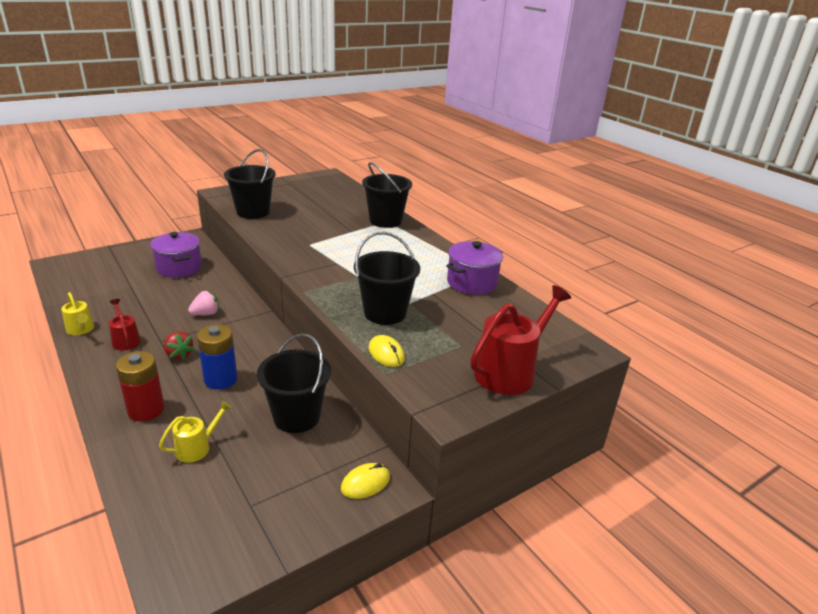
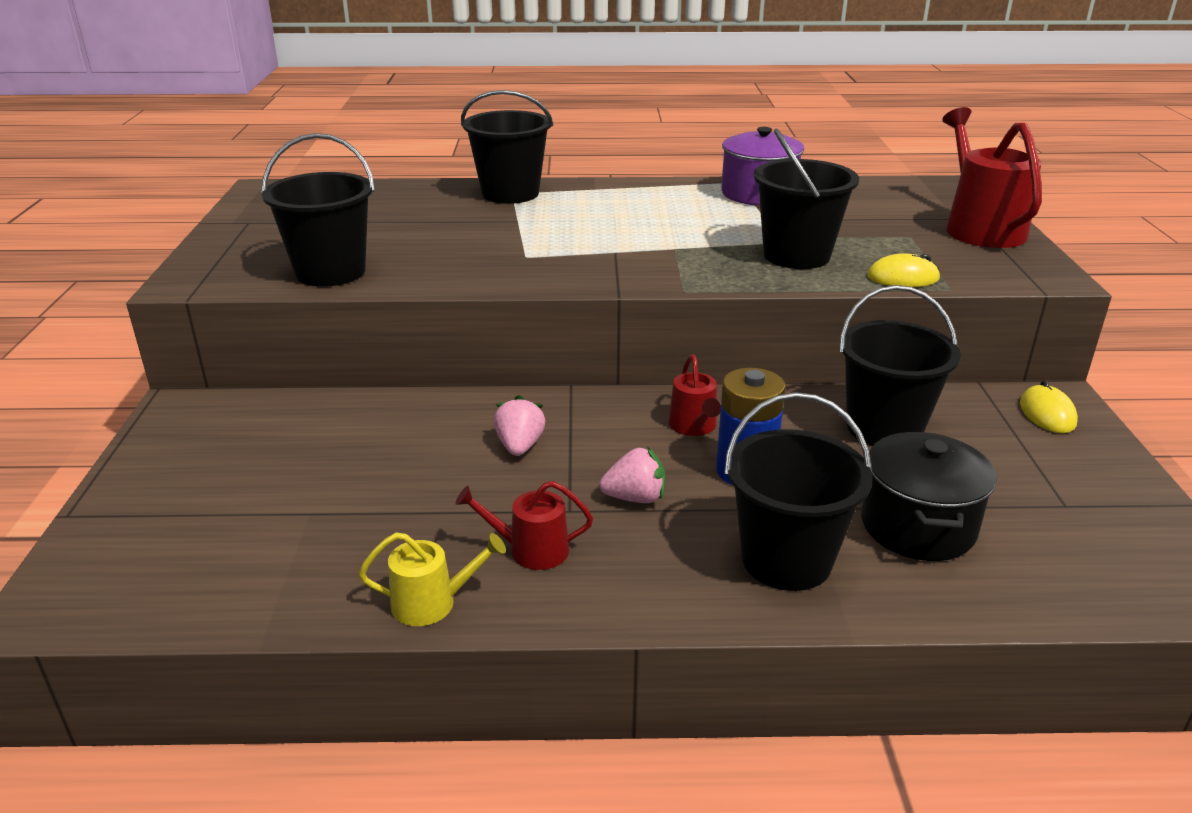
camera: 55 degrees left, 0 degrees up
(146, 410) = (786, 560): red battery -> black bucket
(179, 268) = (302, 443): purple pot -> none
(179, 354) = (635, 498): red strawberry -> pink strawberry
(197, 448) = (917, 526): yellow watering can -> black pot
(255, 354) = (694, 426): none -> red watering can

